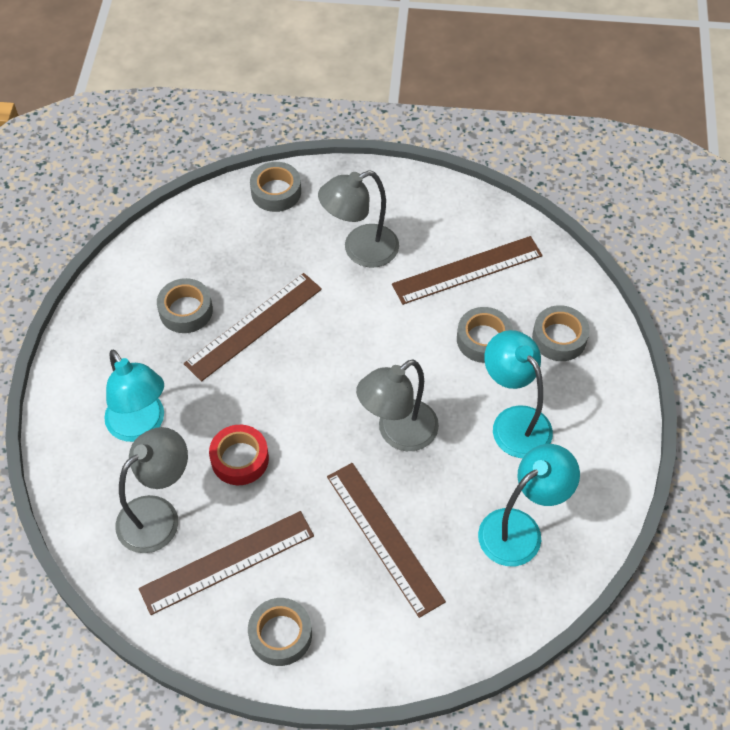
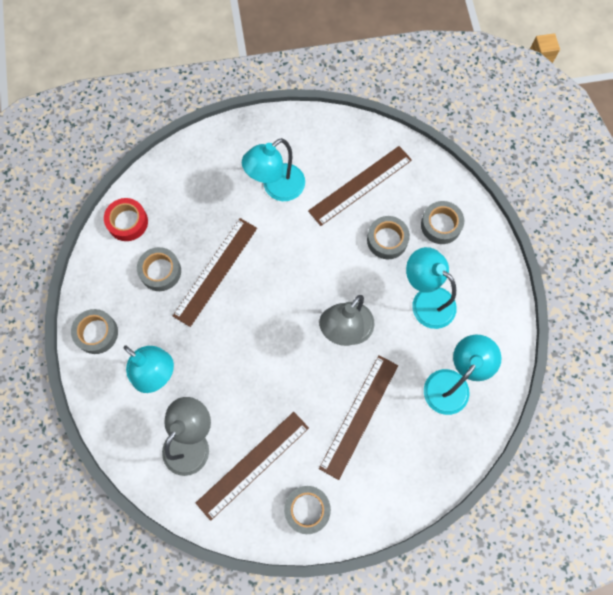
camera: 15 degrees left, 15 degrees up
(240, 459) = (237, 382): red tape -> red tape (127, 222)
(276, 192) = (198, 153): grey tape -> grey tape (96, 333)
(360, 250) = (276, 188): grey lamp -> turquoise lamp
(384, 538) = (359, 416): brown ruler -> brown ruler turned 75 degrees clockwise

